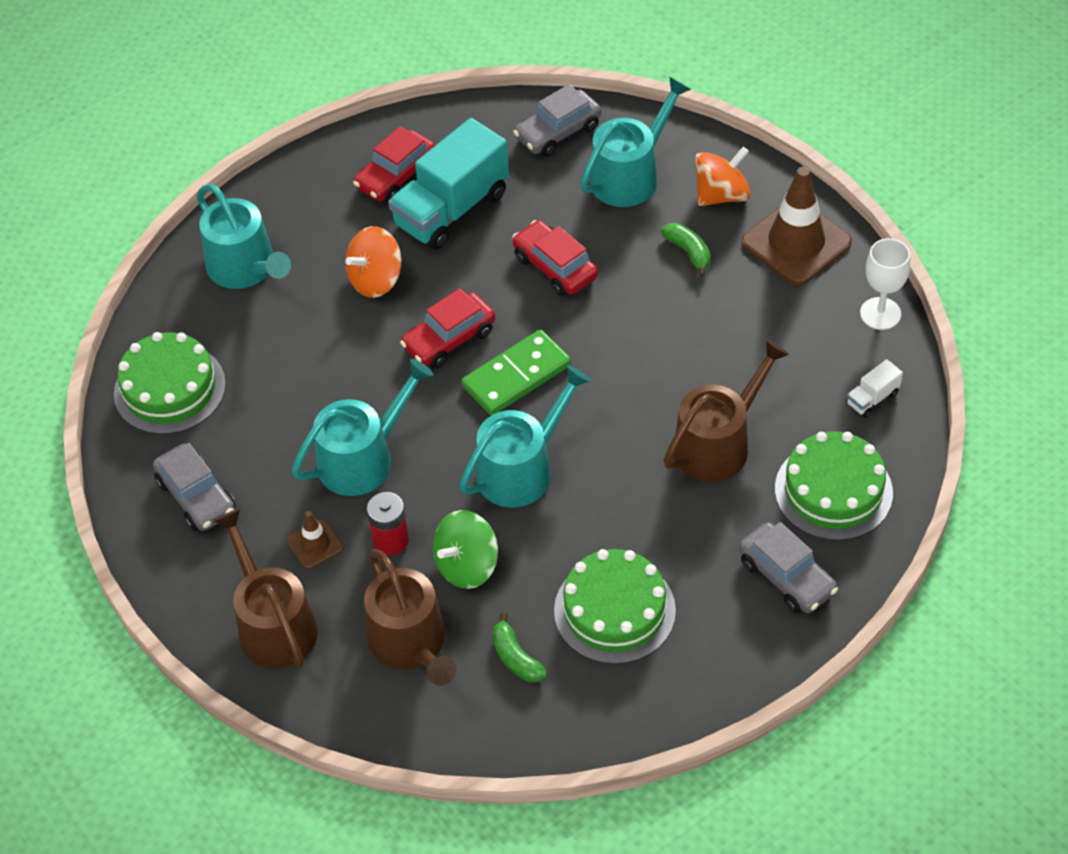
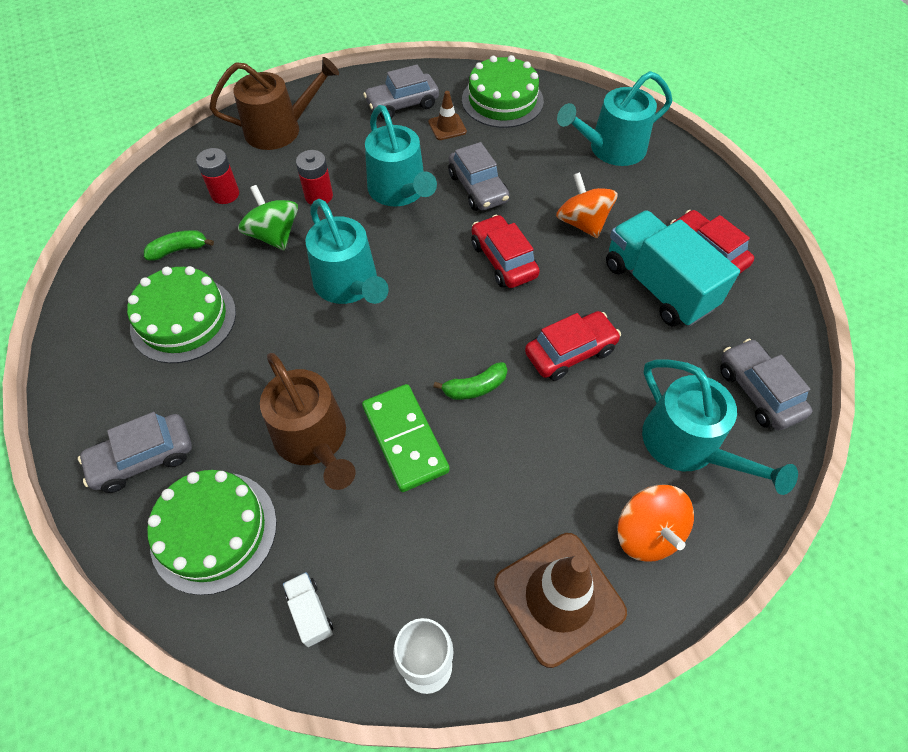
camera: 100 degrees right, 5 degrees up
(315, 544) = (335, 156): brown traffic cone -> brown traffic cone (447, 127)
(341, 383) = (478, 188): none -> grey car
(411, 644) = (225, 194): brown watering can -> red battery
(516, 376) = (448, 299): green domino -> green domino (405, 439)
(688, 252) = (566, 476): green banana -> green banana (475, 387)

